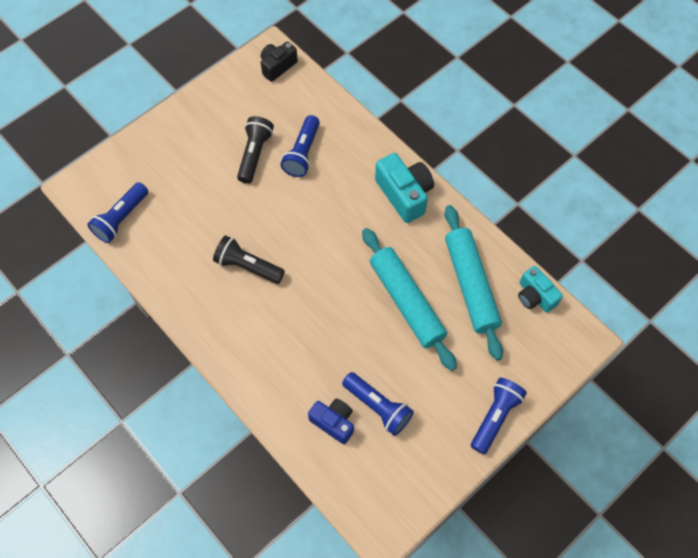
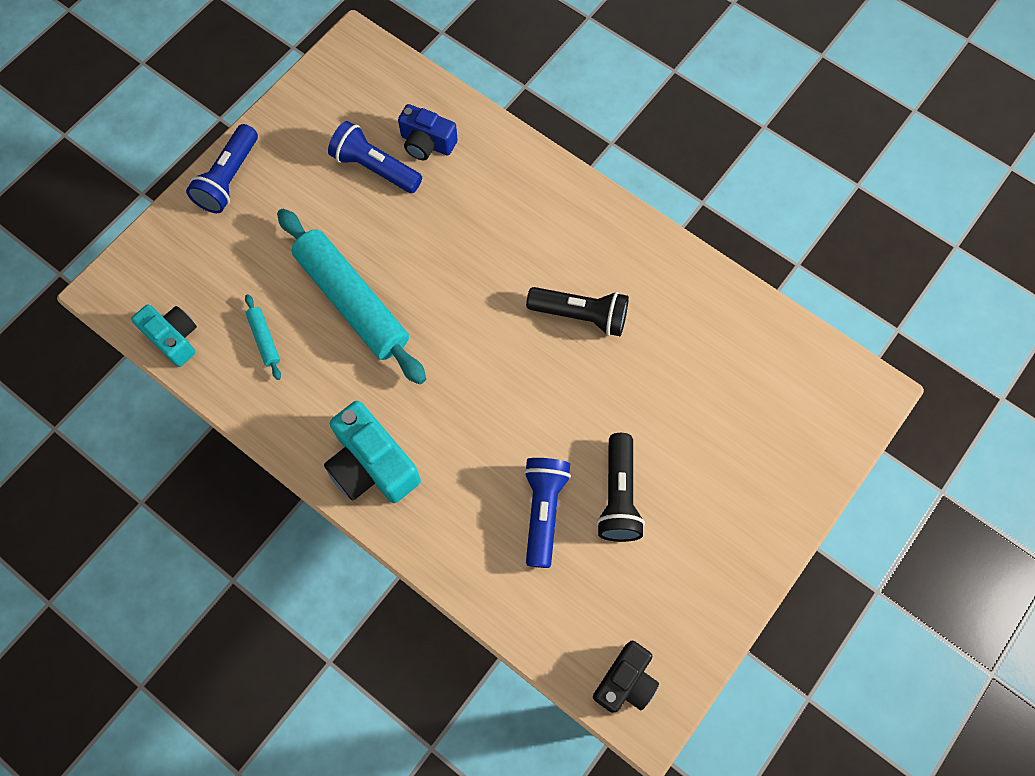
camera: 170 degrees right, 5 degrees up
(121, 219) = (783, 355): blue flashlight -> none
(471, 285) = (264, 339): turquoise rolling pin -> turquoise rolling pin, size x0.41

